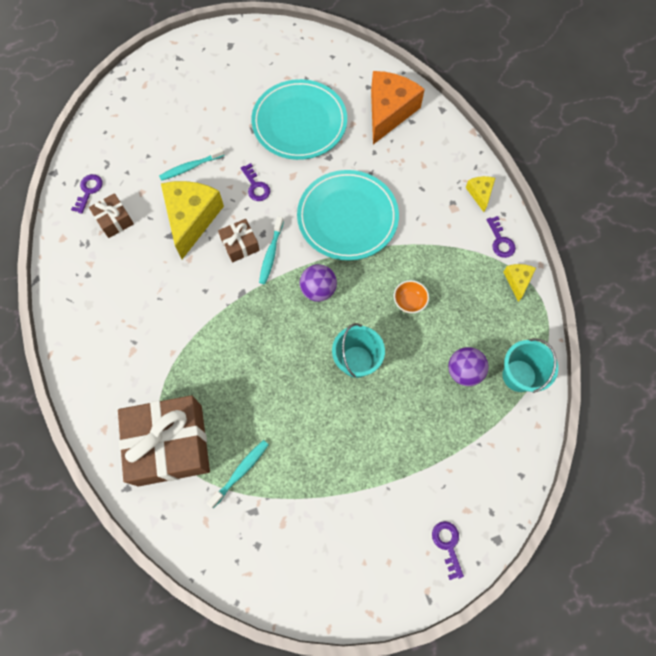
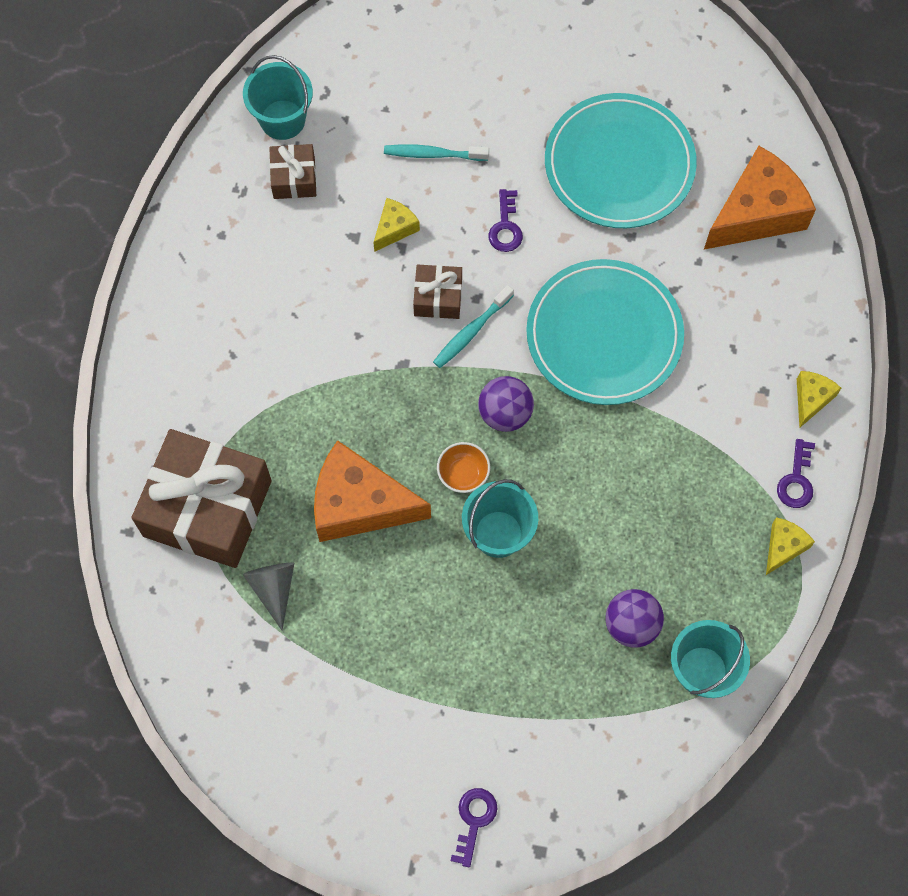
camera: 30 degrees right, 0 degrees up
(89, 191) = (282, 120): purple key -> turquoise bucket
(192, 219) = (395, 228): yellow cheese -> yellow cheese, size x0.48
(241, 471) = (273, 589): turquoise toothbrush -> grey cone
(264, 389) = (359, 504): none -> orange cheese
(409, 302) = (616, 494): orange bowl -> orange bowl (463, 474)

